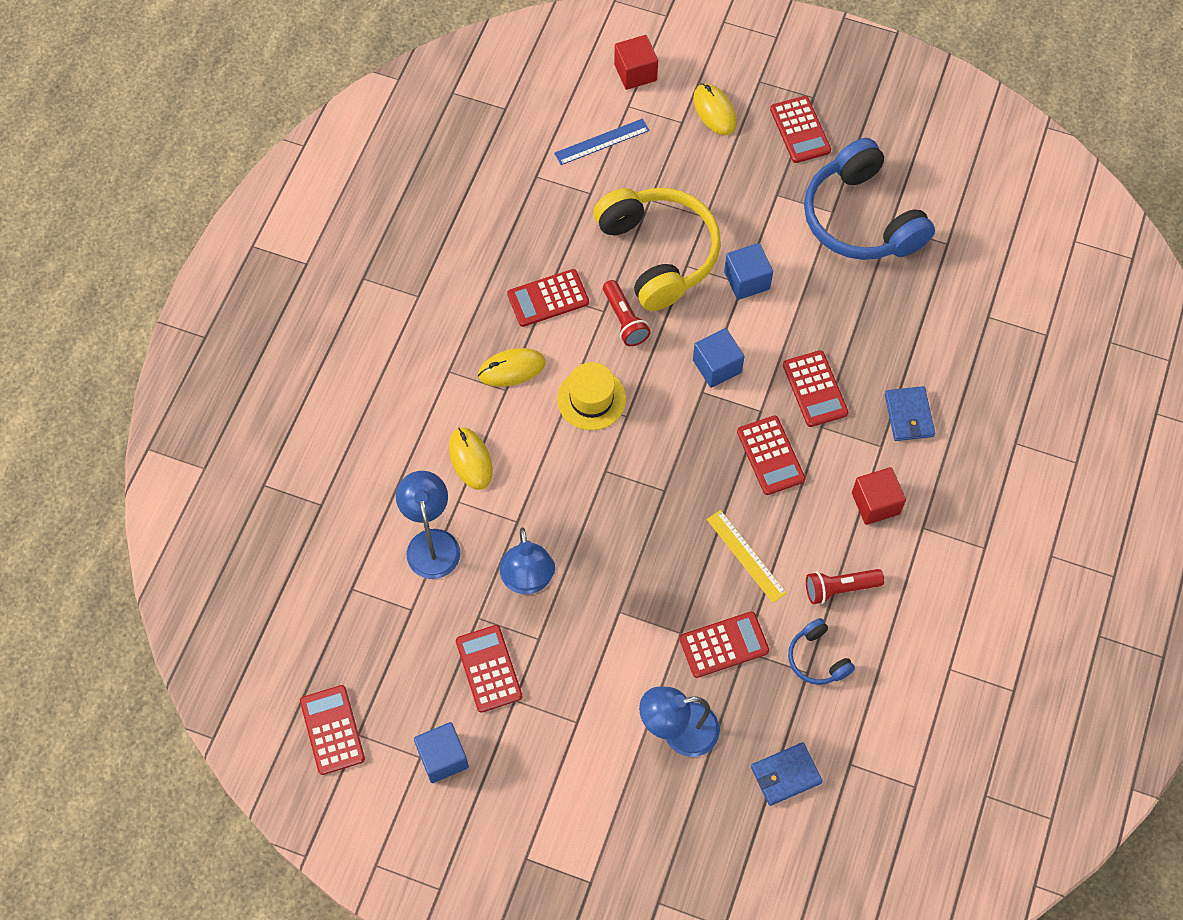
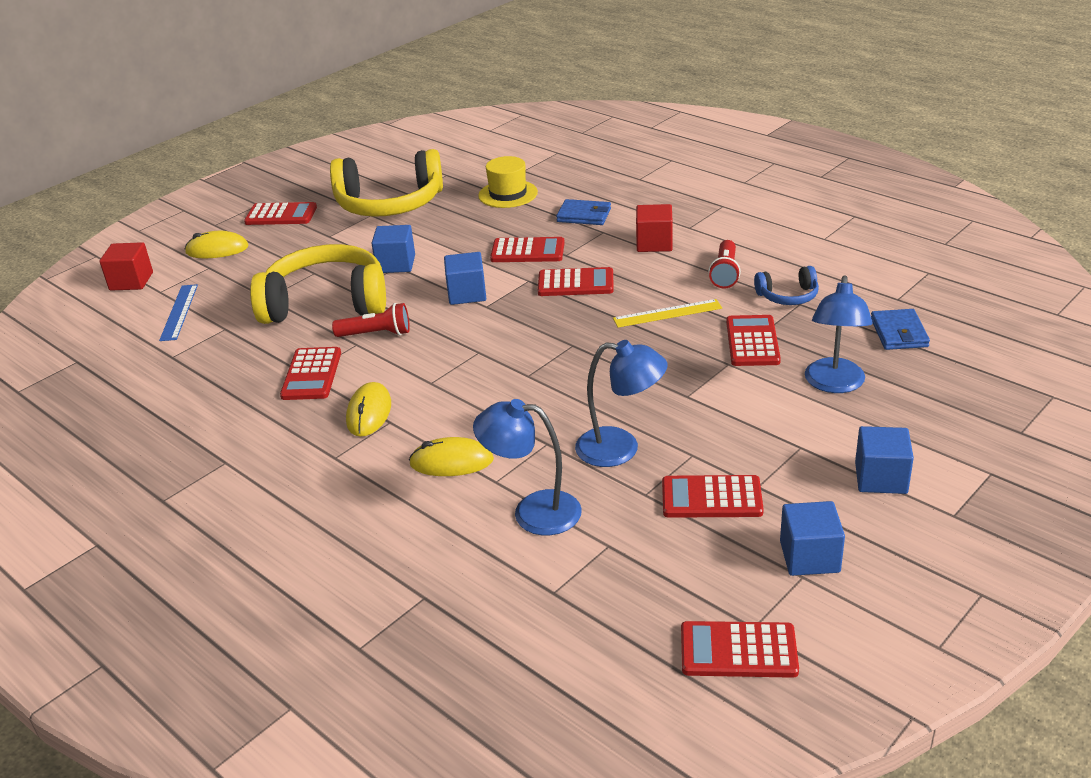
camera: 65 degrees left, 30 degrees down
(555, 794) = (881, 478): none -> blue cube
(591, 399) = (444, 369): yellow hat -> yellow hat (508, 194)
(861, 218) = (389, 204): blue headphones -> yellow headphones

